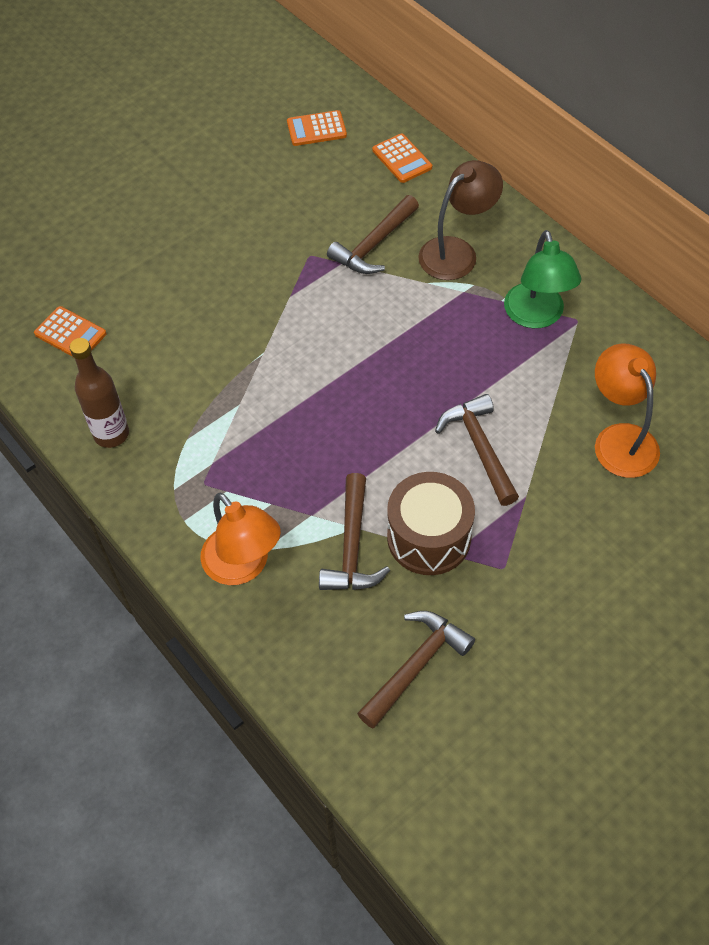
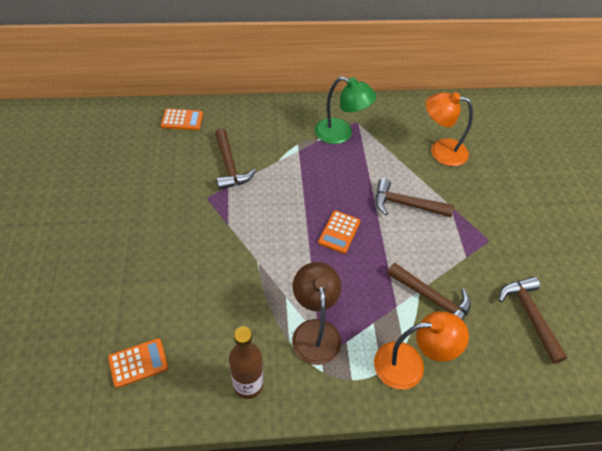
camera: 60 degrees left, 5 degrees down
(316, 129) = (117, 140): orange calculator -> orange calculator (339, 232)
(429, 537) = (449, 260): brown drum -> none
(457, 252) = (269, 137): brown lamp -> brown lamp (315, 331)

